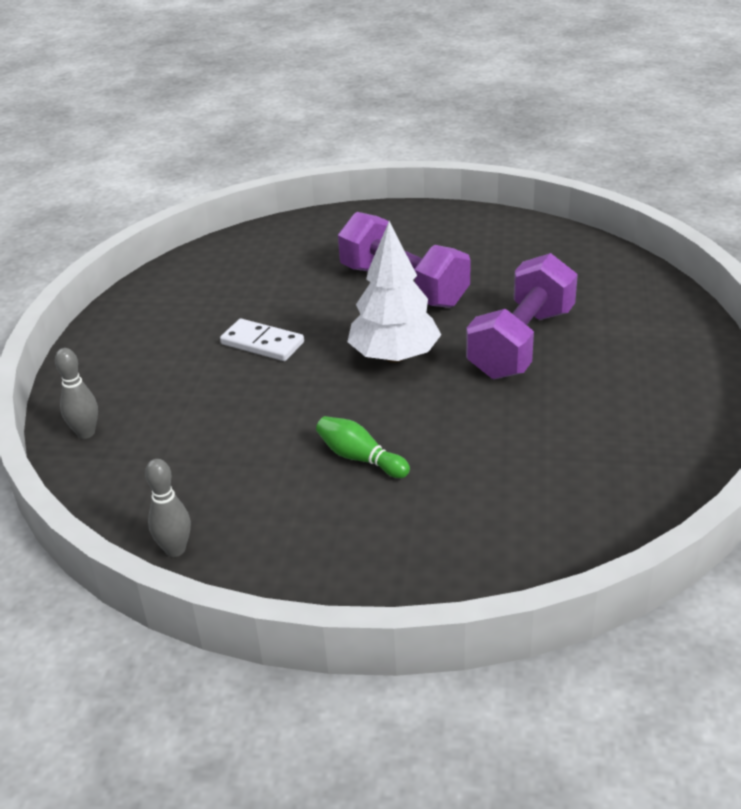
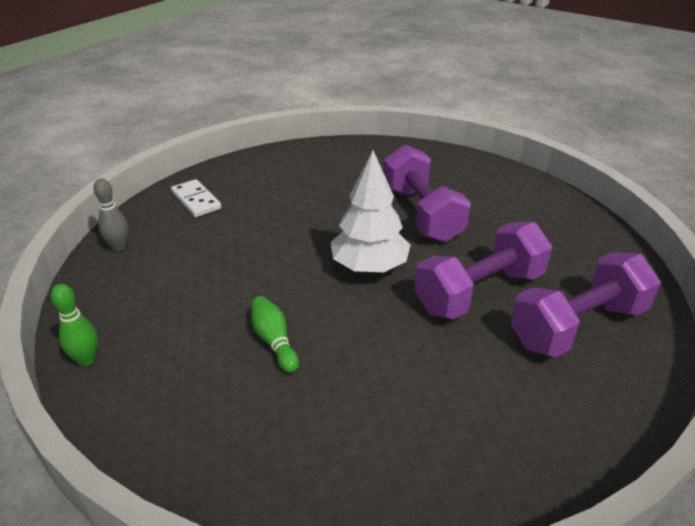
camera: 25 degrees right, 0 degrees up
(175, 549) = (87, 360): grey bowling pin -> green bowling pin
(262, 343) = (285, 223): white domino -> white domino (196, 200)
(630, 343) = (577, 326): none -> purple dumbbell

